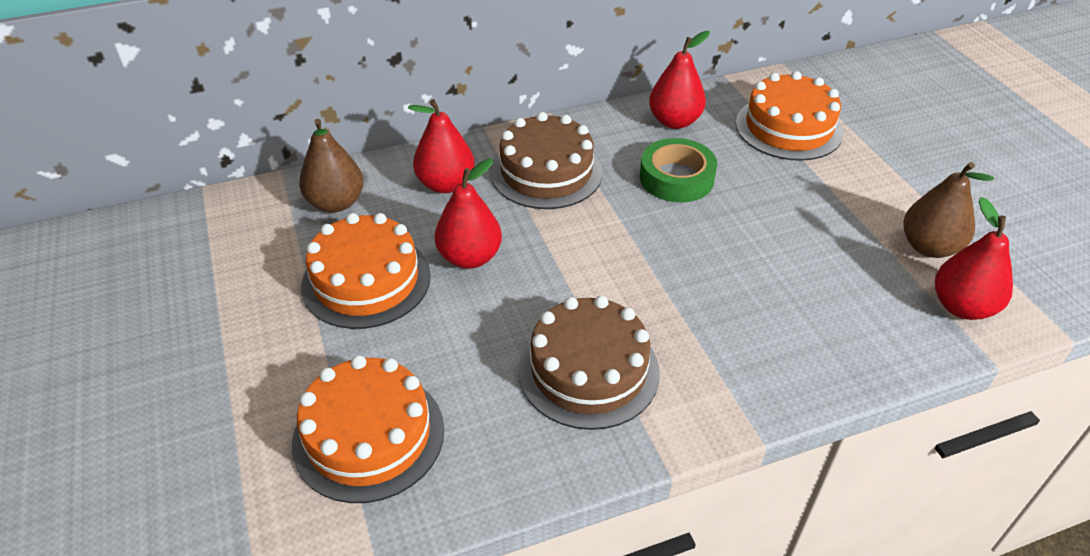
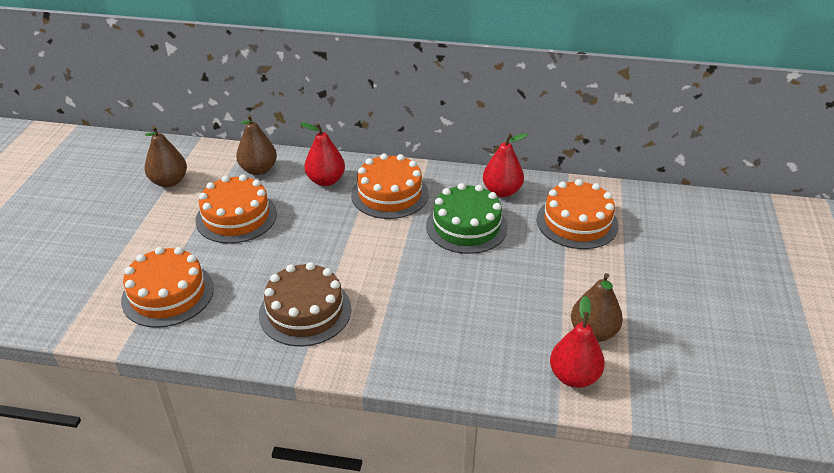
camera: 30 degrees right, 5 degrees down
(212, 269) = (169, 182): none -> brown pear
(470, 257) = (300, 226): red pear -> none
(546, 172) = (390, 194): brown cake -> orange cake
(676, 178) = (466, 226): green tape -> green cake

